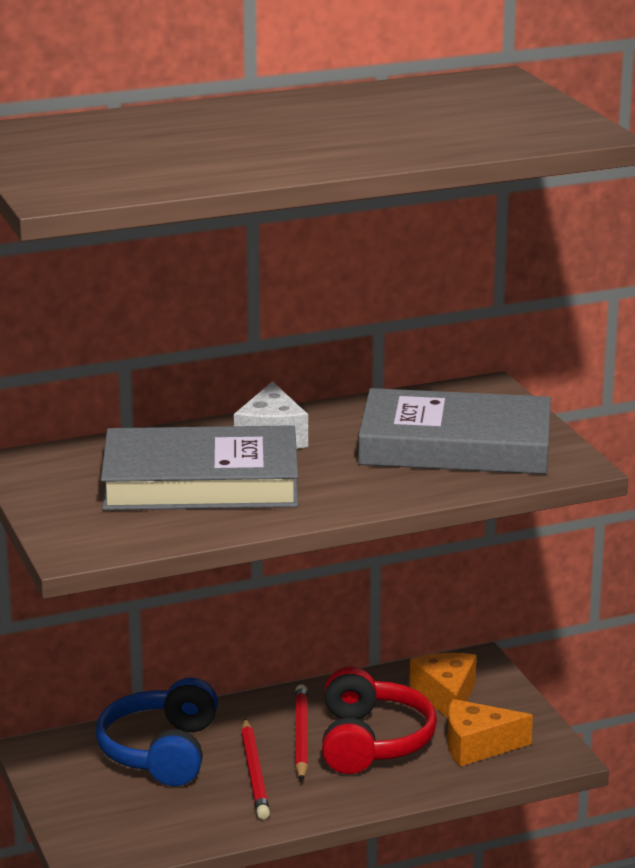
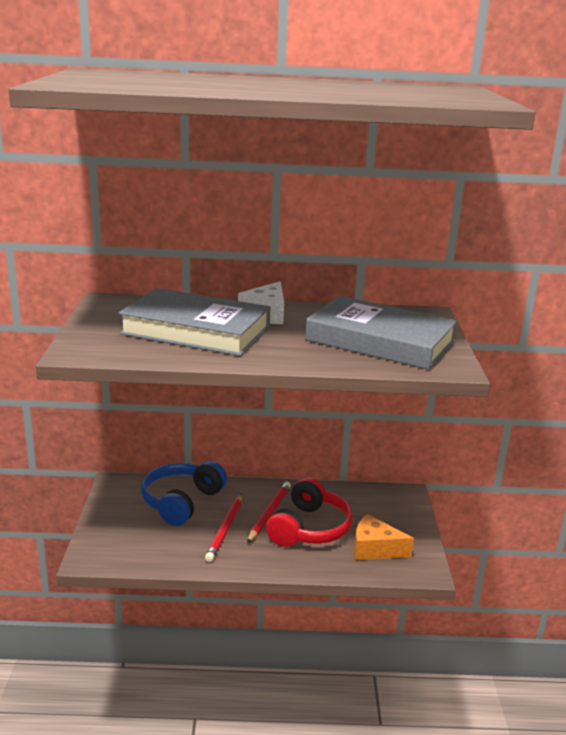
camera: 20 degrees right, 0 degrees up
(446, 696) = (374, 511): orange cheese -> none

